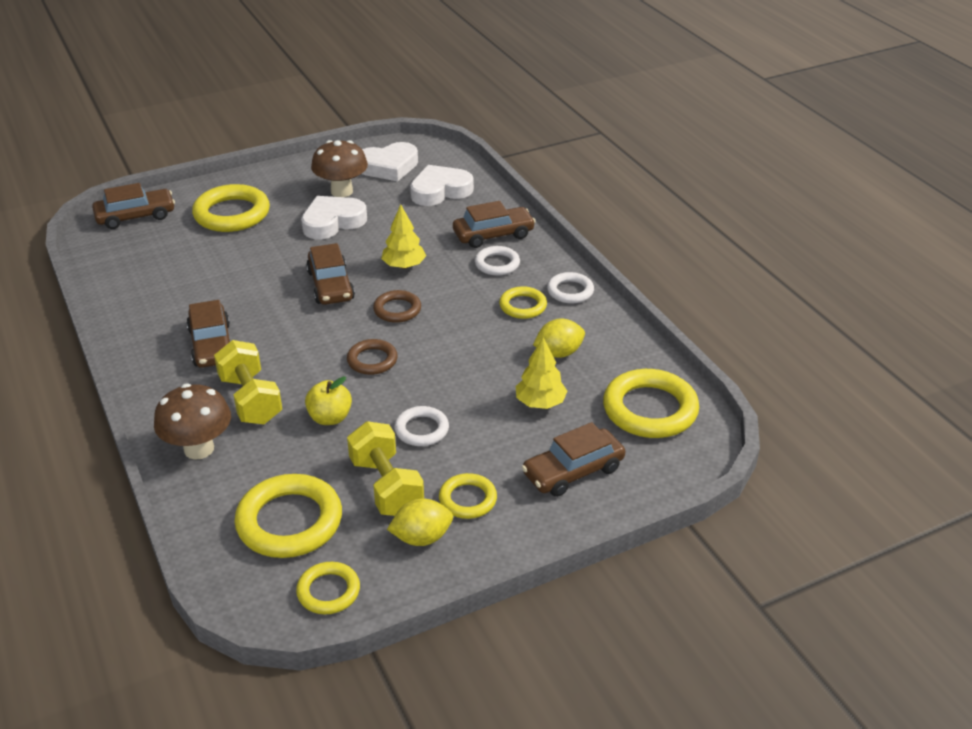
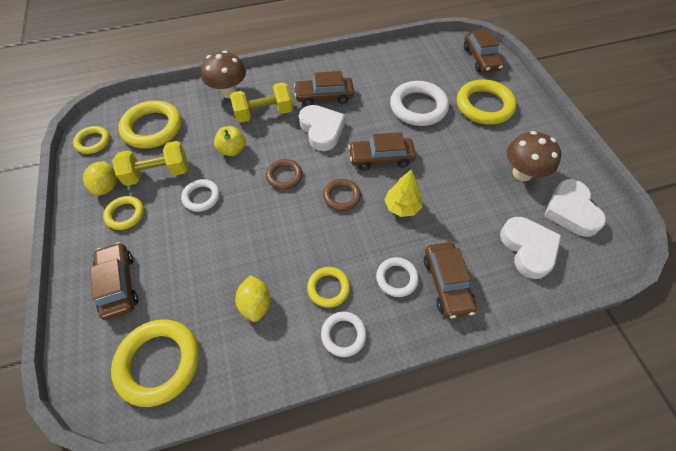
camera: 100 degrees right, 20 degrees up
(235, 262) = (418, 107): none -> white ring
(332, 222) = (471, 164): white heart -> white heart (322, 130)
(540, 403) = (200, 277): yellow tree -> none

